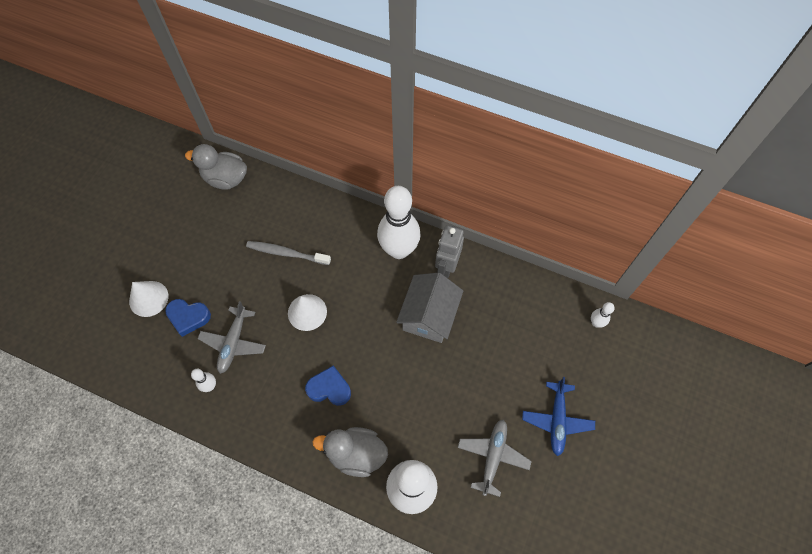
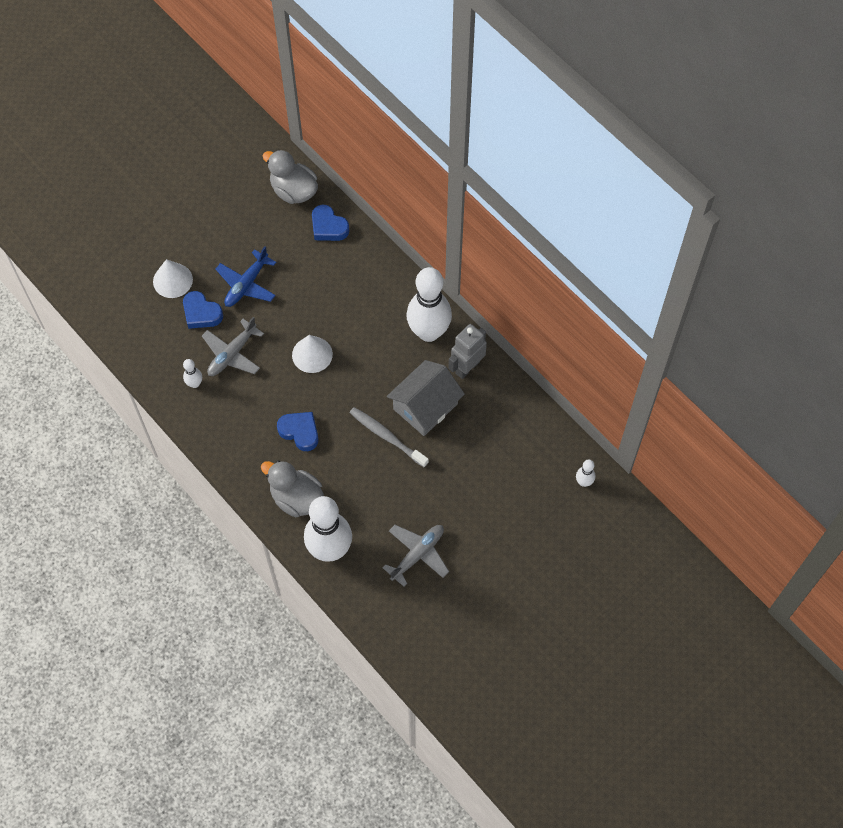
camera: 25 degrees right, 0 degrees up
(270, 196) = (328, 227): none -> blue heart
(286, 253) = (319, 290): grey toothbrush -> grey toothbrush (387, 436)
(557, 420) = (494, 550): blue plane -> blue plane (246, 284)

